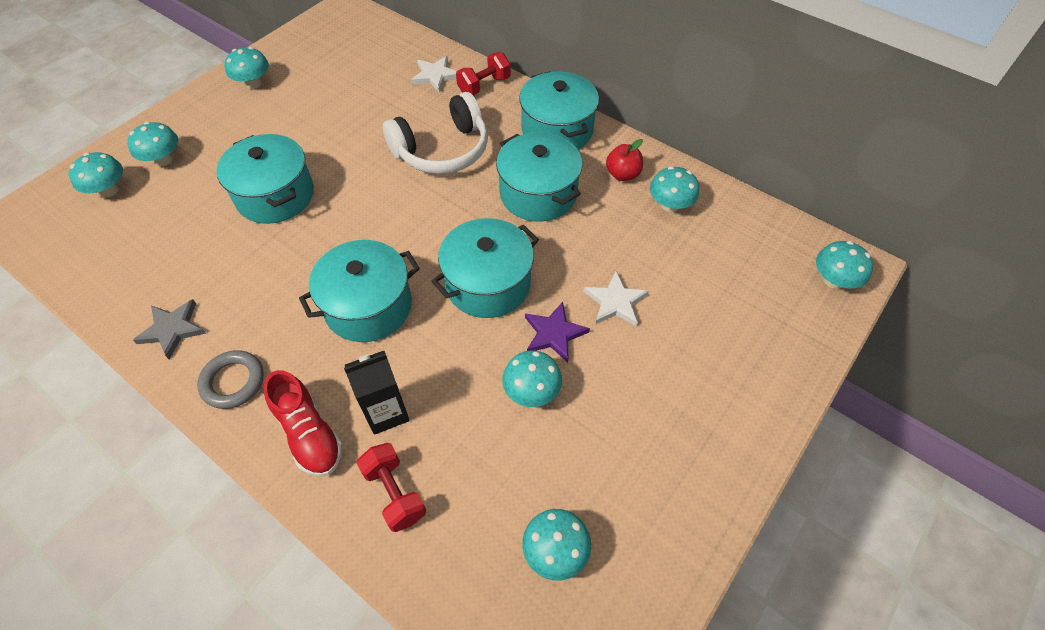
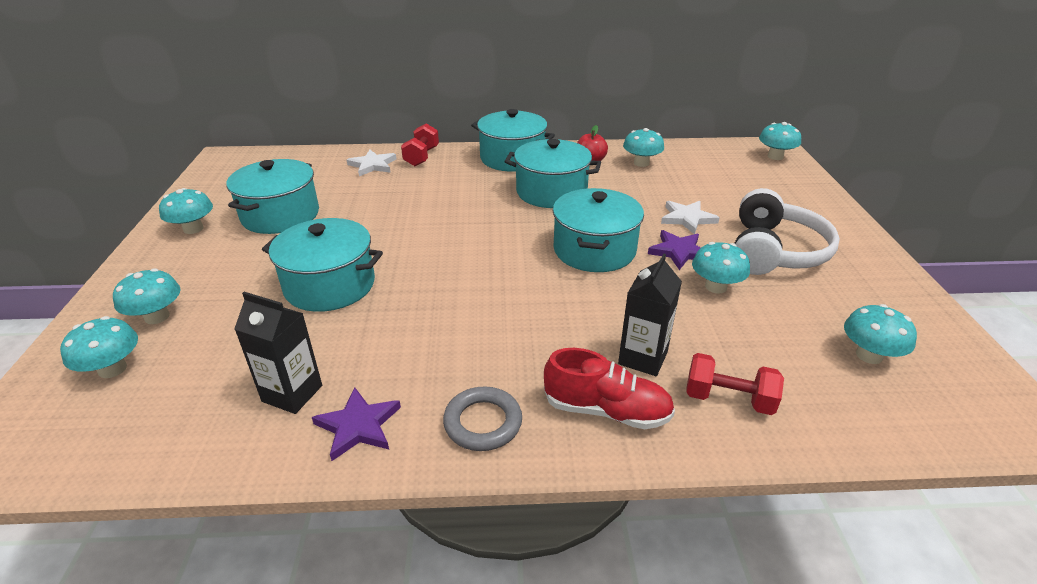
camera: 40 degrees left, 20 degrees down
(167, 277) = (292, 393): none -> black carton
(172, 329) = (358, 426): grey star -> purple star
(368, 306) = (526, 307): turquoise pot -> turquoise pot (280, 215)
(442, 150) = (443, 199): white headphones -> white headphones (774, 251)

